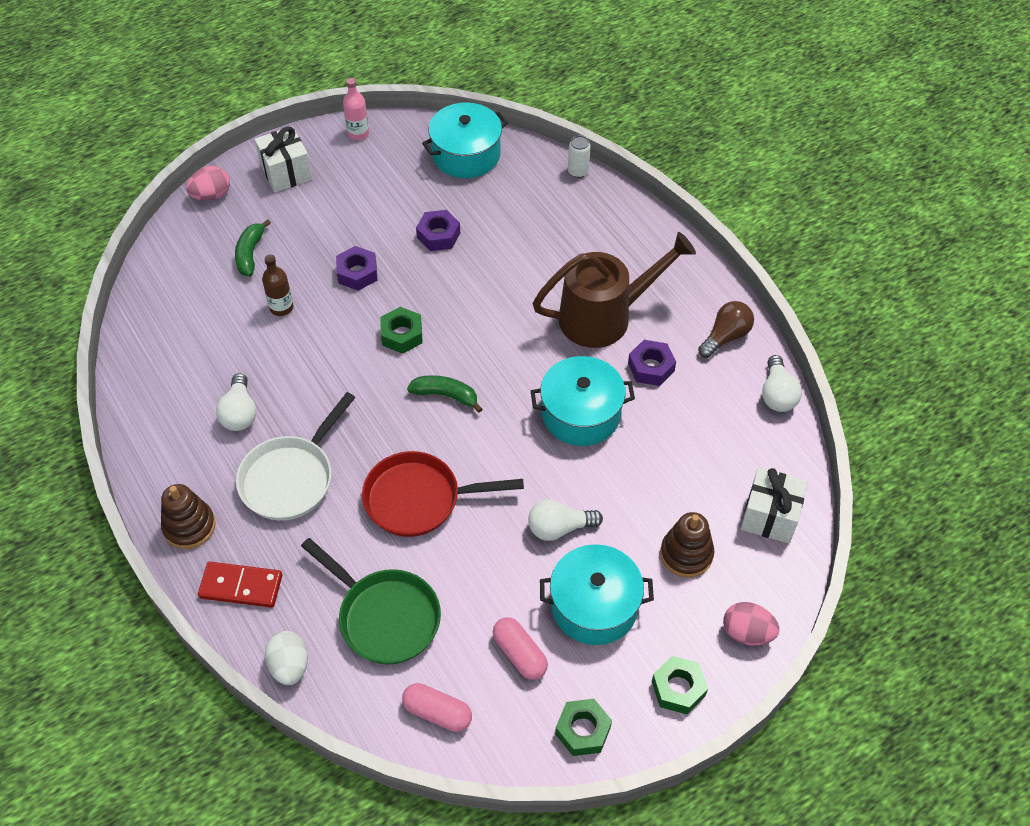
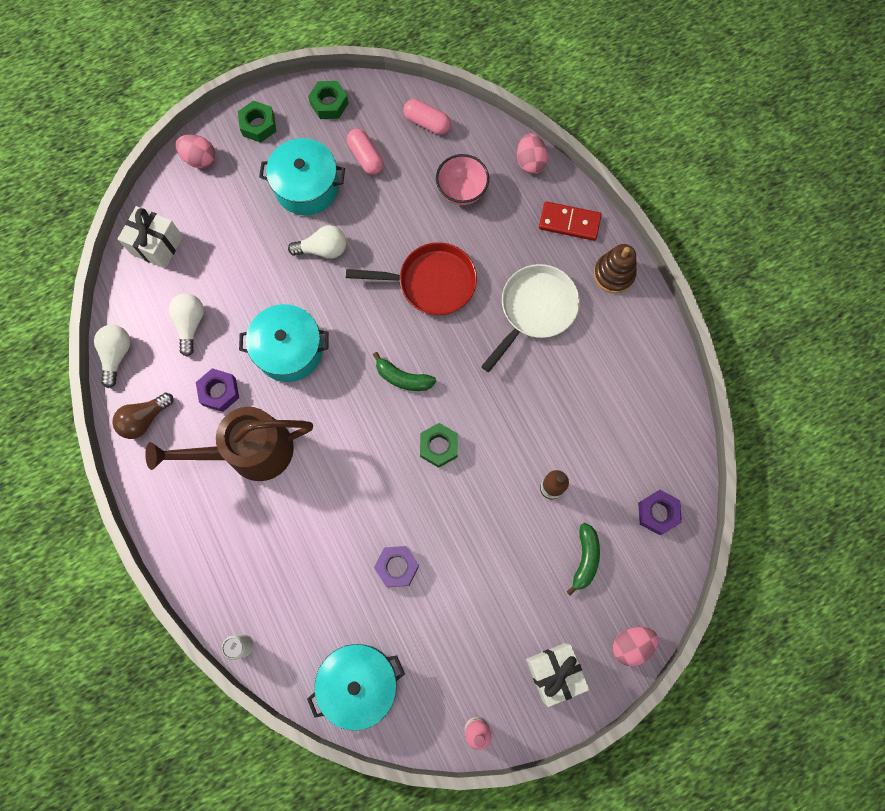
camera: 175 degrees left, 20 degrees up
(240, 413) = (581, 375): white light bulb -> white light bulb (190, 324)
(289, 666) = (530, 162): white egg -> pink egg
(357, 273) = (479, 524): purple nut -> purple nut (657, 513)
(384, 617) = (461, 191): green pan -> pink bowl
(686, 554) = (229, 220): brown stacking toy -> none

